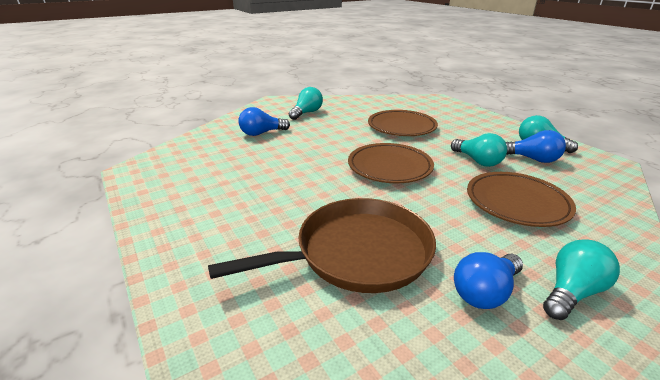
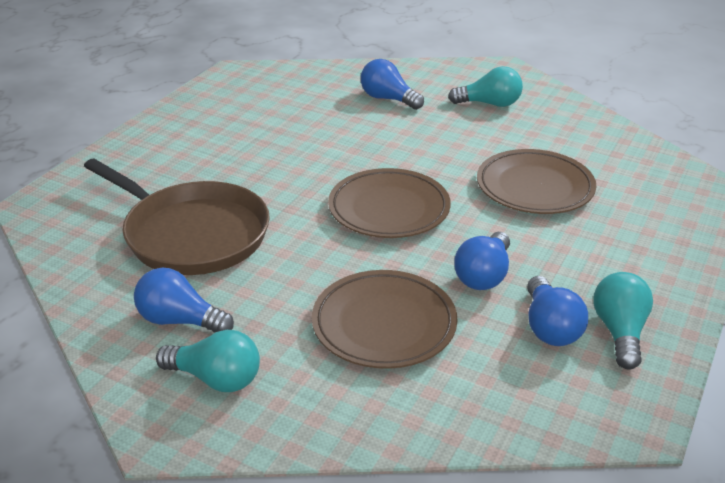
camera: 60 degrees right, 5 degrees up
(477, 161) = (484, 275): turquoise light bulb -> blue light bulb

